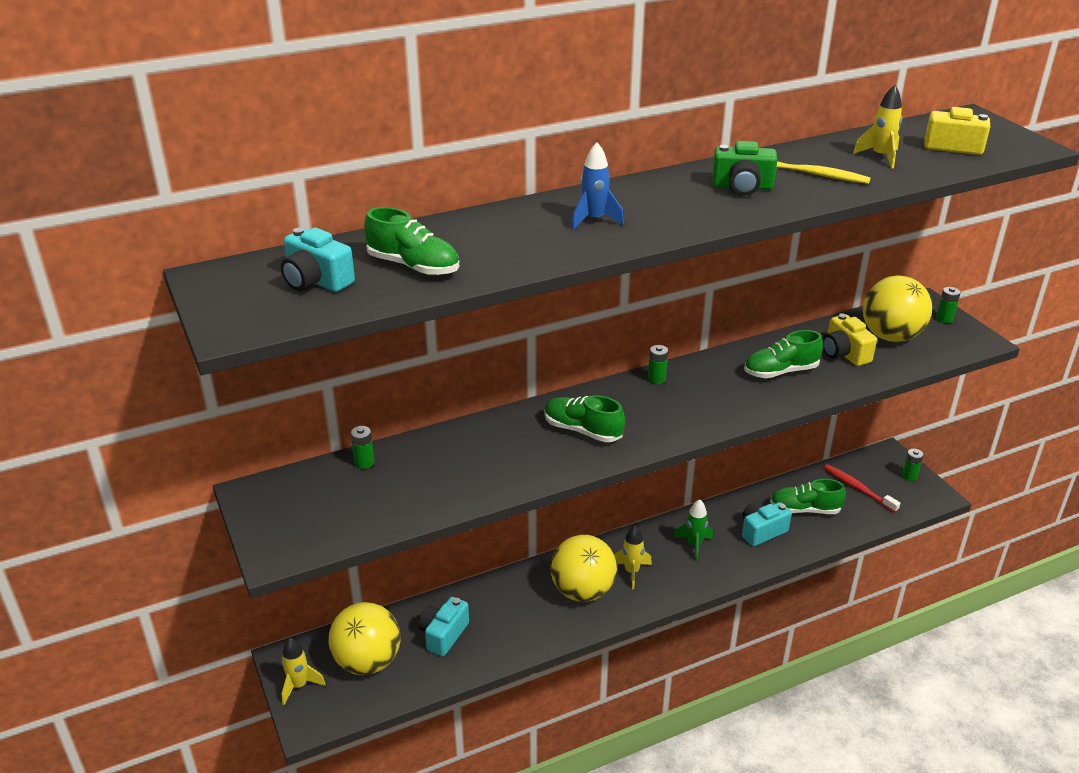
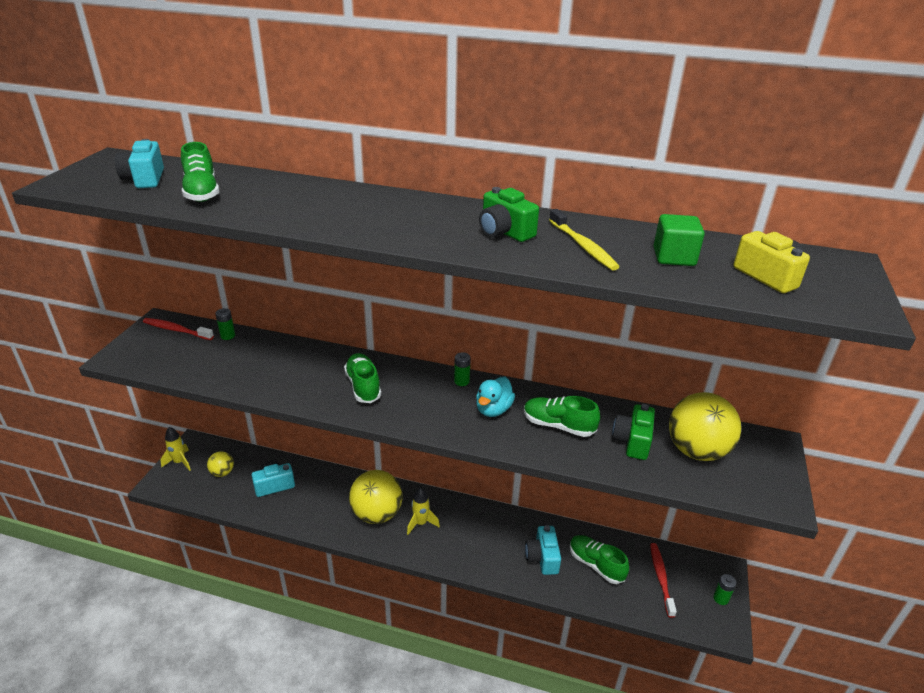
camera: 40 degrees right, 0 degrees up
(293, 489) = (176, 330): none -> red toothbrush
(367, 662) = (222, 473): yellow ball -> yellow ball, size x0.51
(594, 220) = (355, 210): blue rocket -> none
(694, 545) = (483, 534): green rocket -> none
(717, 387) = (493, 410): none -> turquoise duck
(761, 531) = (542, 558): turquoise camera -> turquoise camera turned 105 degrees counterclockwise
(844, 353) = (632, 441): yellow camera -> green camera
(880, 157) = (674, 257): yellow rocket -> green cube
(944, 319) = (773, 465): green battery -> none

